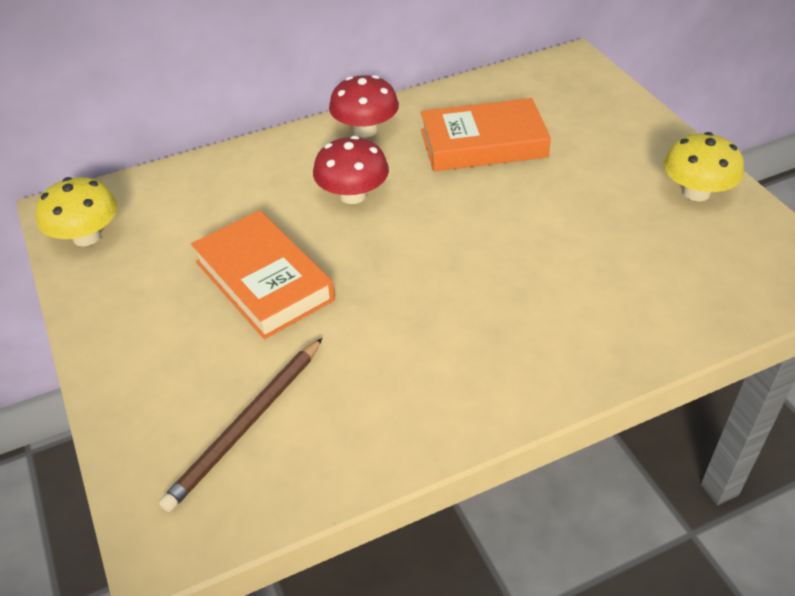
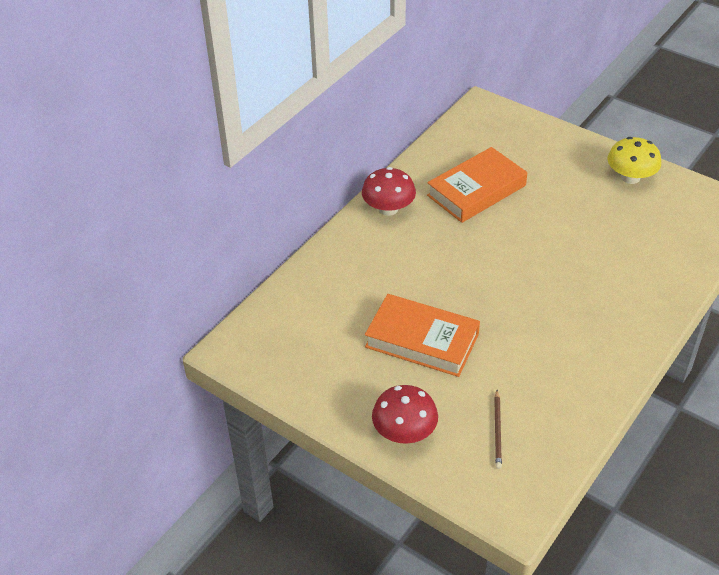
camera: 30 degrees left, 0 degrees up
(86, 236) = (268, 362): yellow mushroom -> none
(246, 425) = (497, 431): brown pencil -> brown pencil, size x0.57
(353, 195) = (424, 259): red mushroom -> red mushroom (404, 432)

